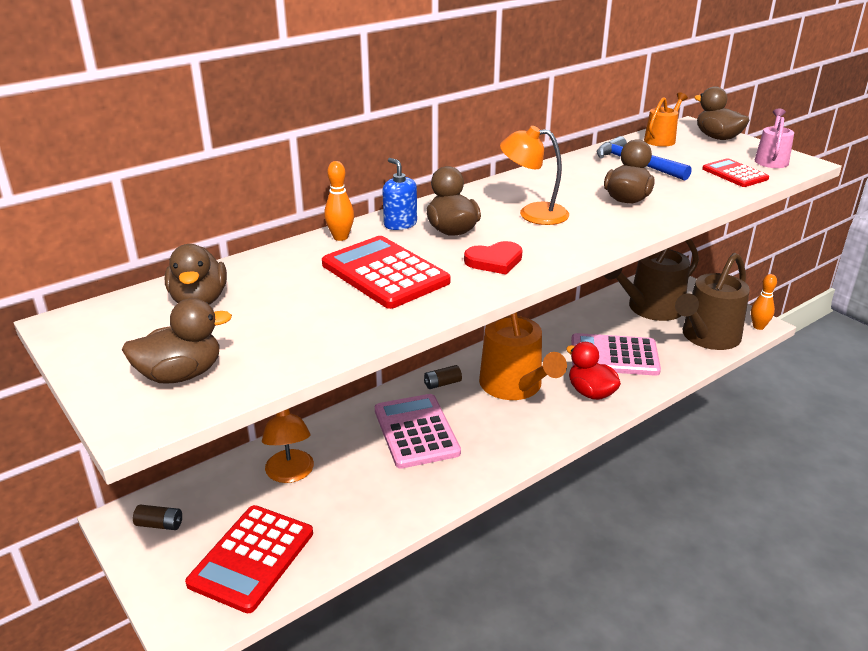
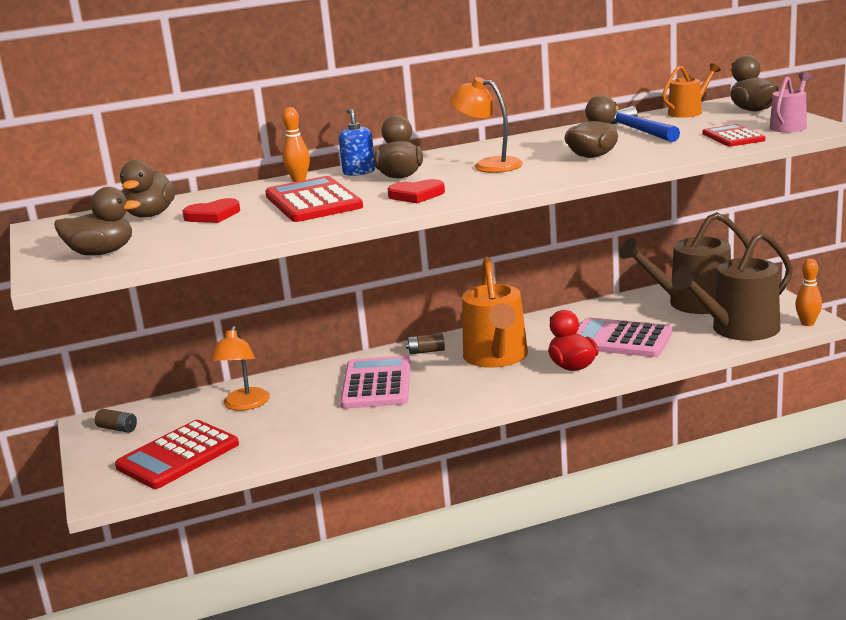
camera: 20 degrees right, 10 degrees down
(280, 299) = (213, 215): none -> red heart

